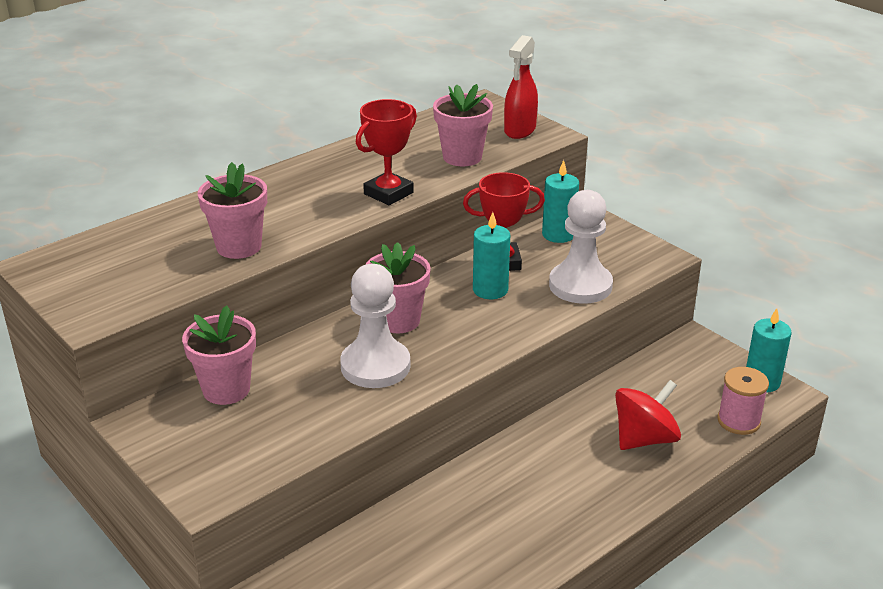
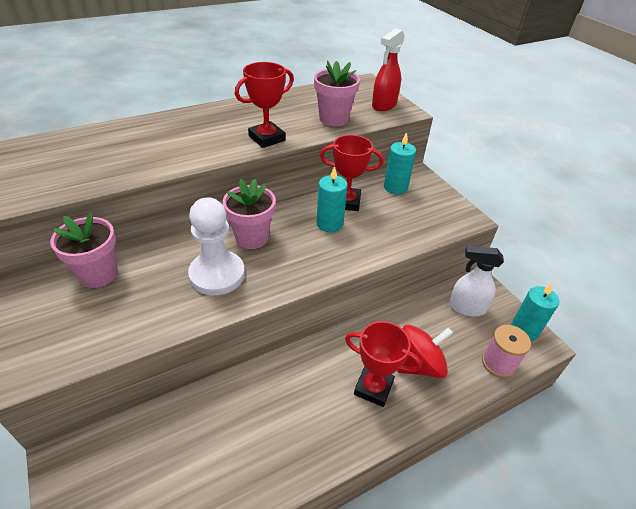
camera: 10 degrees right, 10 degrees up
(239, 247) = (134, 163): pink flower pot -> none
(580, 285) = (398, 232): white pawn -> none
(597, 471) = (373, 388): none -> red trophy
(685, 370) = (466, 307): none -> white spray bottle

